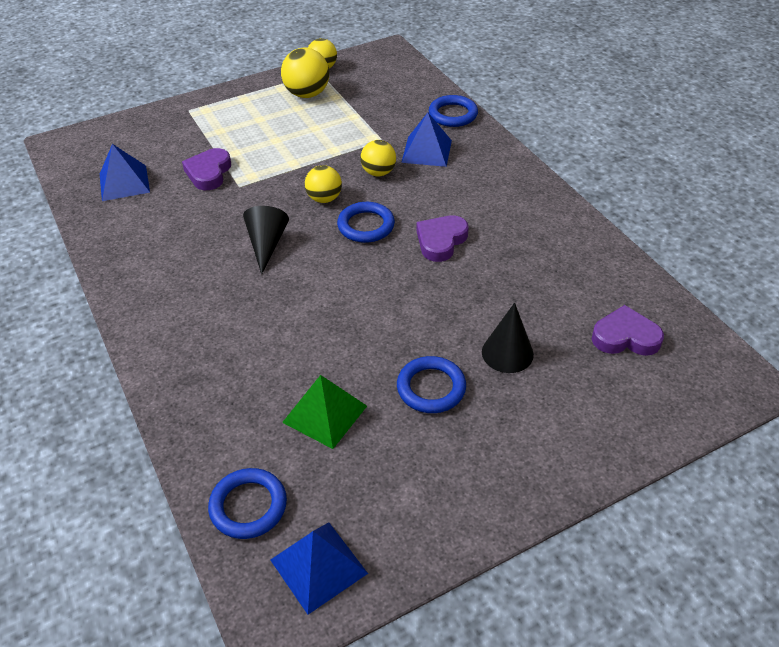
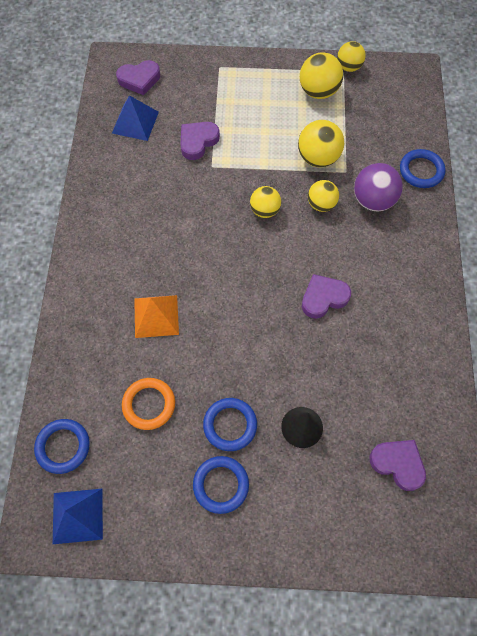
camera: 30 degrees right, 20 degrees up
(104, 148) = (139, 79): none -> purple heart
(266, 244) = (198, 234): black cone -> none
(272, 332) = (156, 316): none -> orange pyramid
(324, 414) = (149, 404): green pyramid -> orange ring
(346, 140) = (318, 158): none -> yellow ball
(366, 226) = (278, 253): blue ring -> blue ring (221, 485)
(426, 151) = (373, 200): blue pyramid -> purple ball

